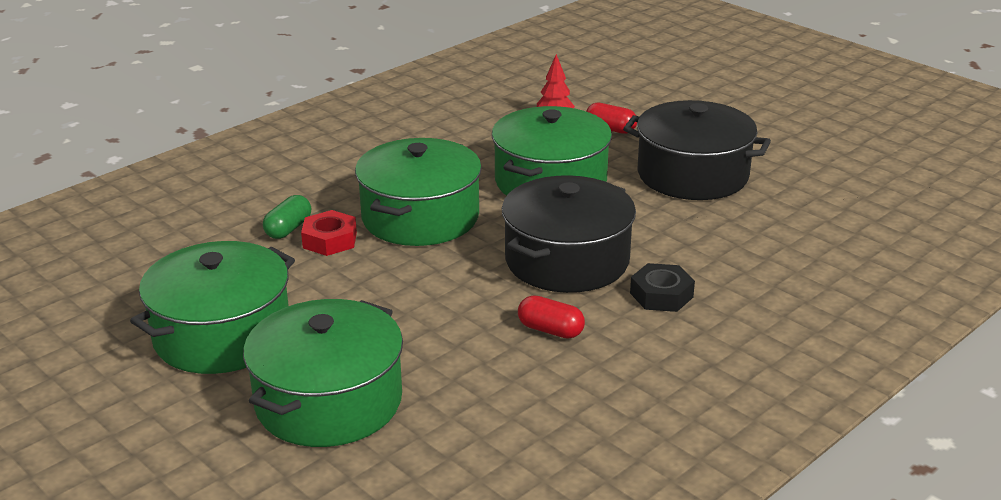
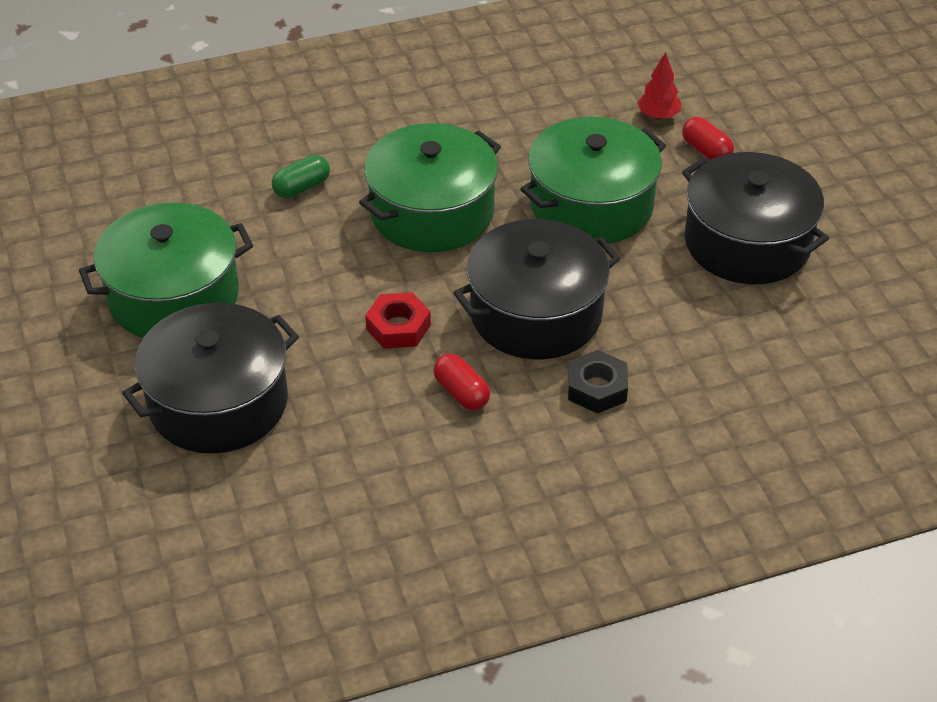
camera: 25 degrees right, 15 degrees up
(328, 401) = (218, 402): green pot -> black pot
(330, 240) = (330, 214): red nut -> red nut (398, 327)

